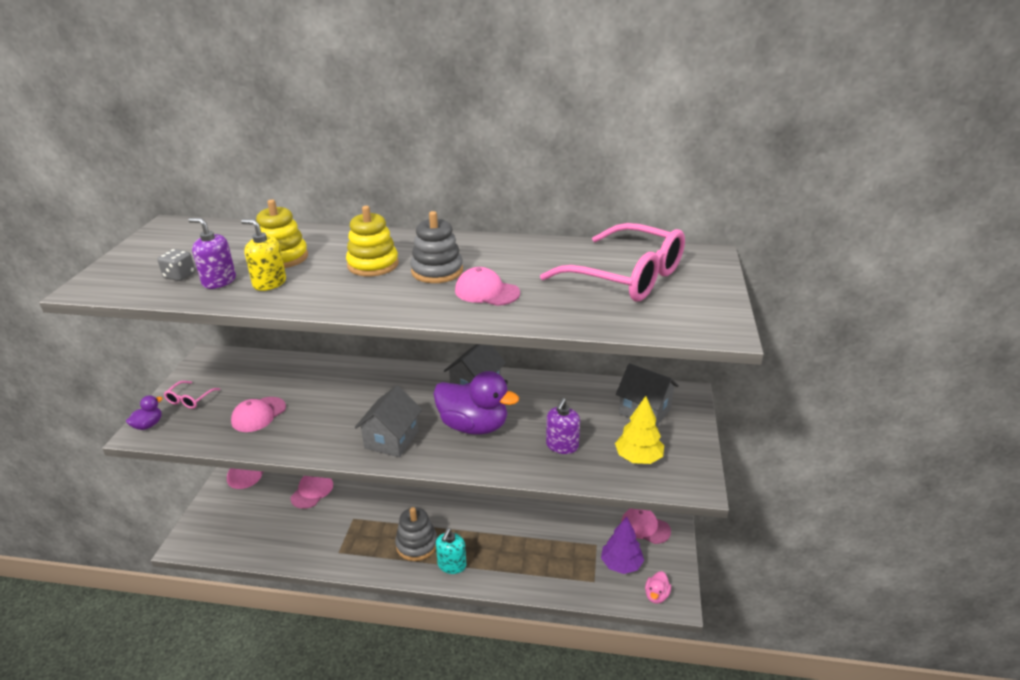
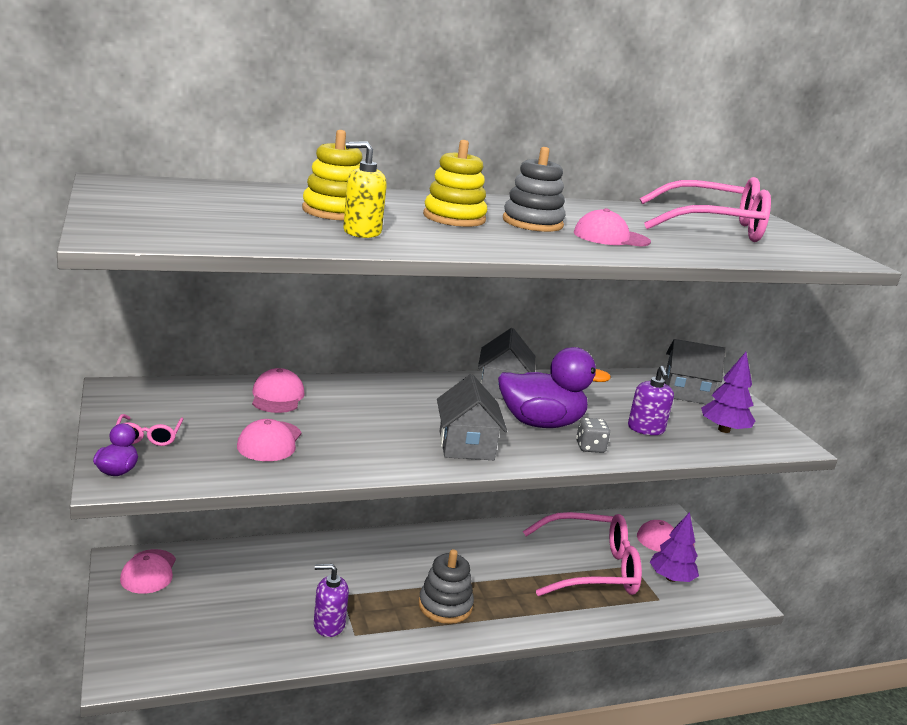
camera: 30 degrees left, 10 degrees down
(179, 276) = (228, 226): grey dice -> grey dice (590, 447)
(219, 281) = (293, 230): purple soap dispenser -> purple soap dispenser (329, 625)
(312, 491) = (261, 576): pink cap -> pink cap (277, 396)
(452, 565) = (503, 617): turquoise soap dispenser -> none
(557, 539) = (591, 568): none -> pink glasses
(638, 458) = (724, 430): yellow tree -> purple tree
(656, 595) = (725, 598): pink duck -> none

